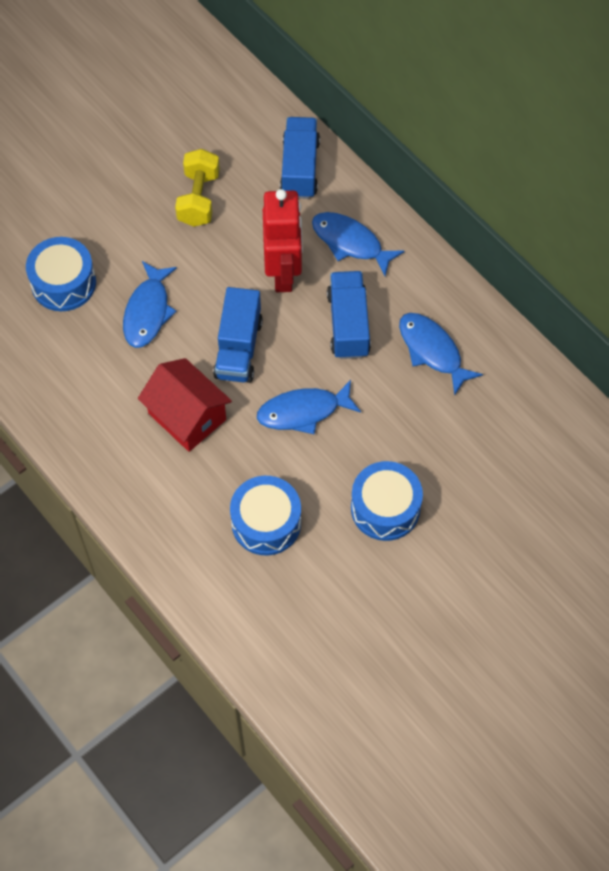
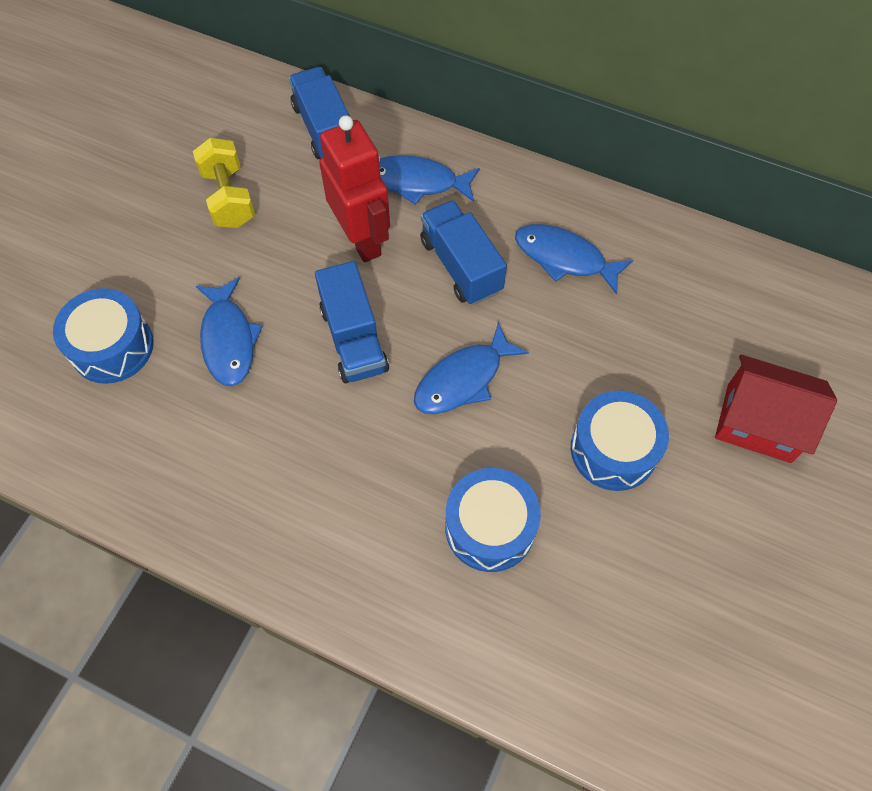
camera: 25 degrees left, 0 degrees up
(187, 416) = (333, 441): red house -> red house (758, 423)

